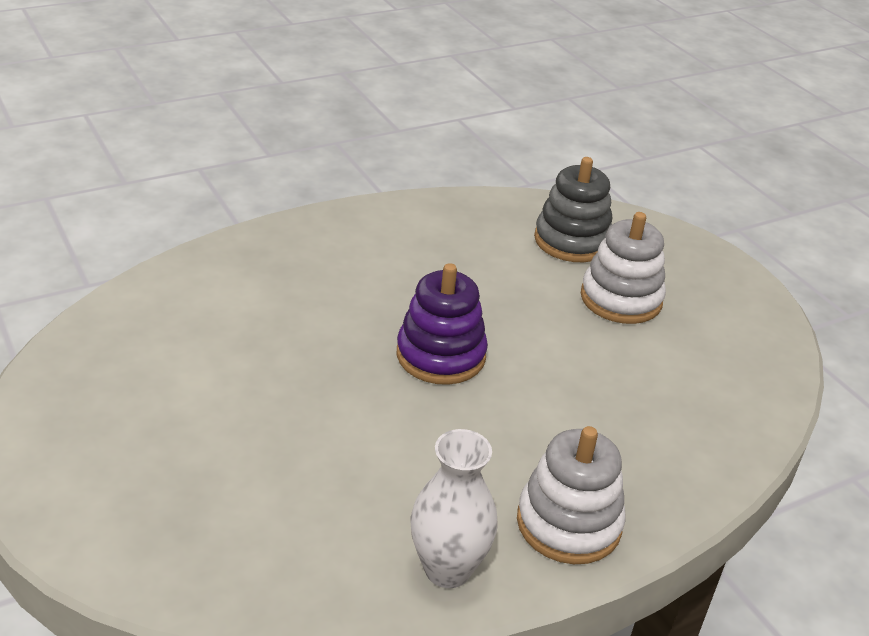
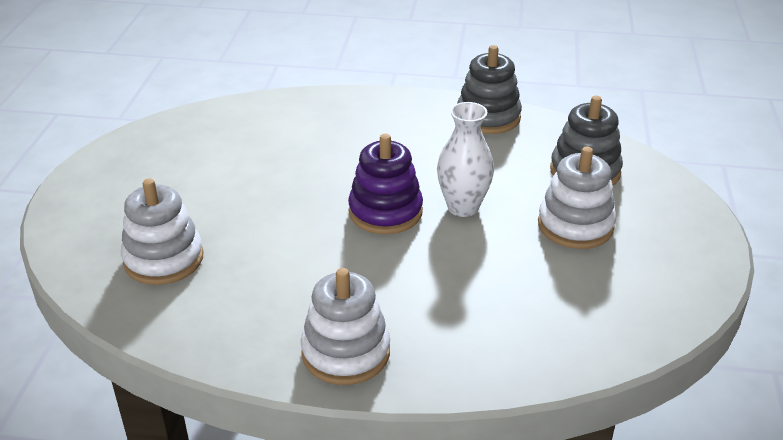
camera: 40 degrees right, 0 degrees up
(262, 517) = (164, 259): none -> white stacking toy
(427, 214) = (488, 117): none -> grey stacking toy
(447, 569) = (233, 340): white vase -> white vase (463, 207)

